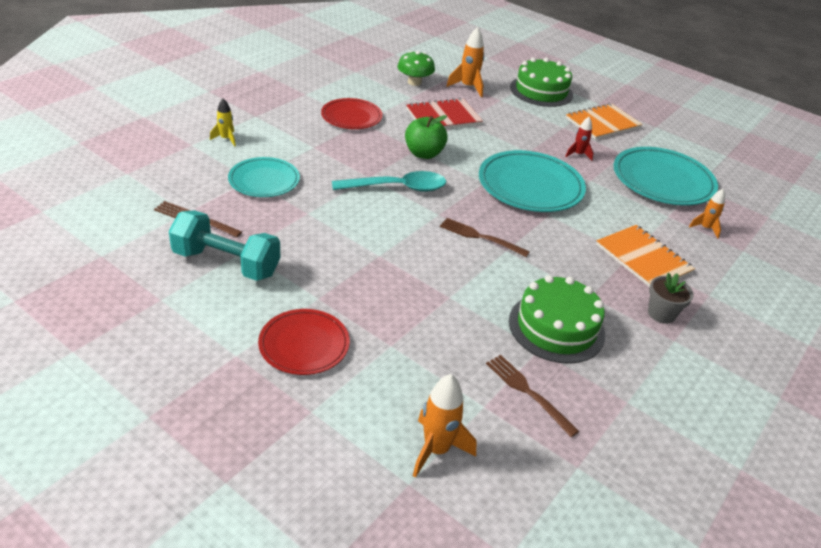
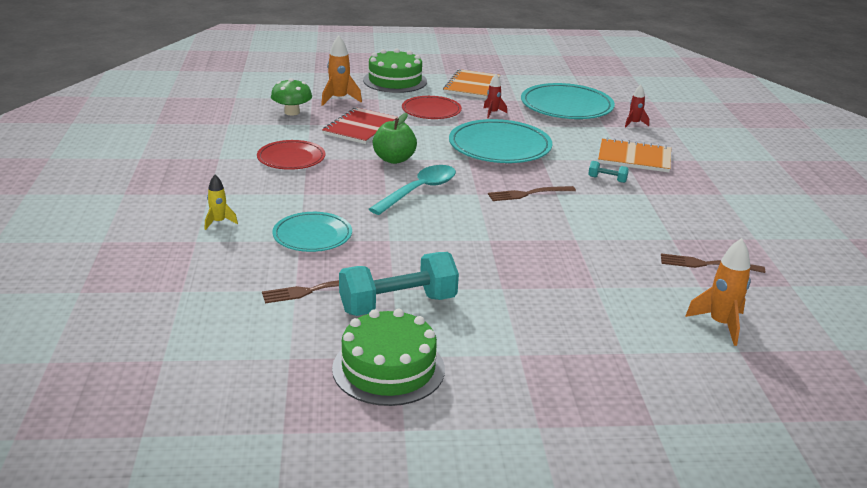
camera: 40 degrees left, 10 degrees down
(304, 344) = (547, 320): red plate -> red plate (431, 111)
(556, 327) = (659, 221): green cake -> green cake (388, 368)
(577, 263) = (607, 179): none -> turquoise dumbbell
(661, 314) = (693, 183): grey flower pot -> none
(705, 228) = (634, 123): orange rocket -> red rocket

